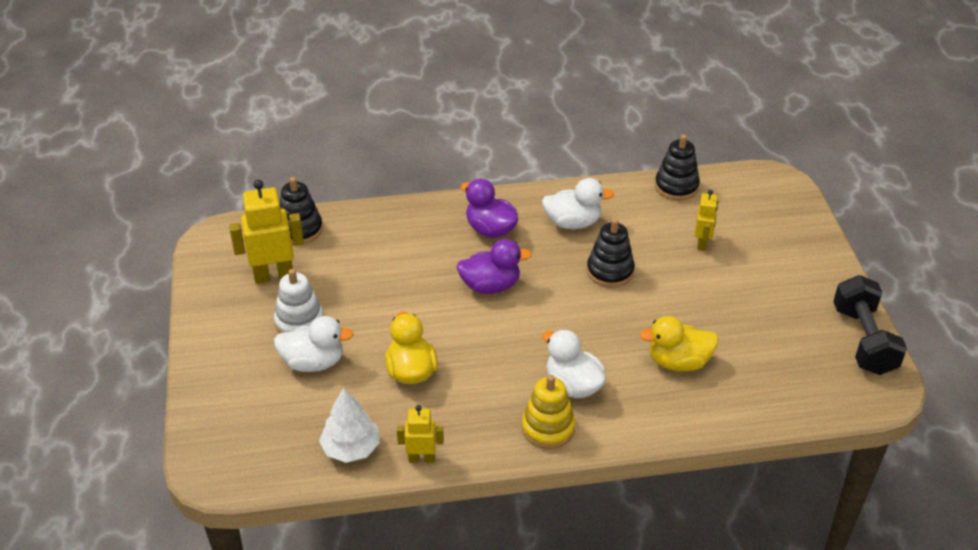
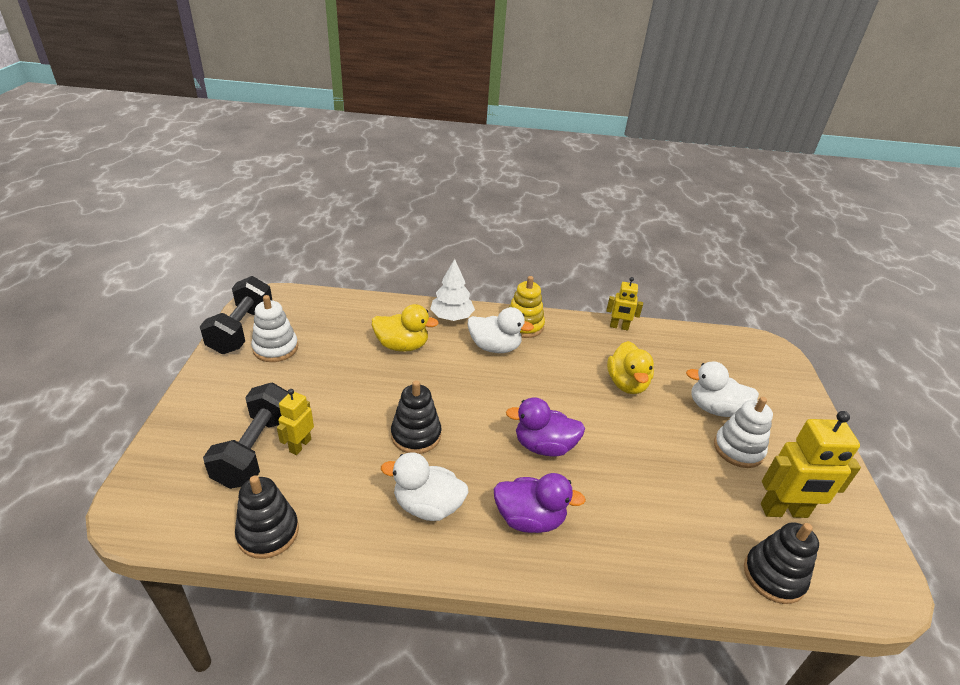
camera: 170 degrees left, 5 degrees down
(351, 448) = (671, 342): white tree -> white tree (452, 317)
(490, 229) = (529, 519): purple duck -> purple duck turned 45 degrees counterclockwise
(573, 385) = (495, 347): white duck -> white duck turned 45 degrees counterclockwise
(733, 232) = (256, 450): none -> black dumbbell
(807, 327) = (275, 348): none -> white stacking toy

